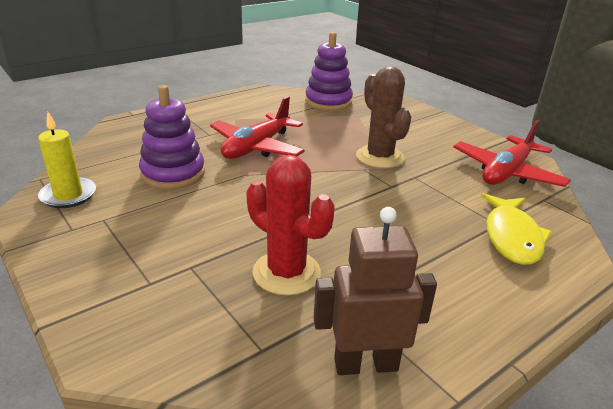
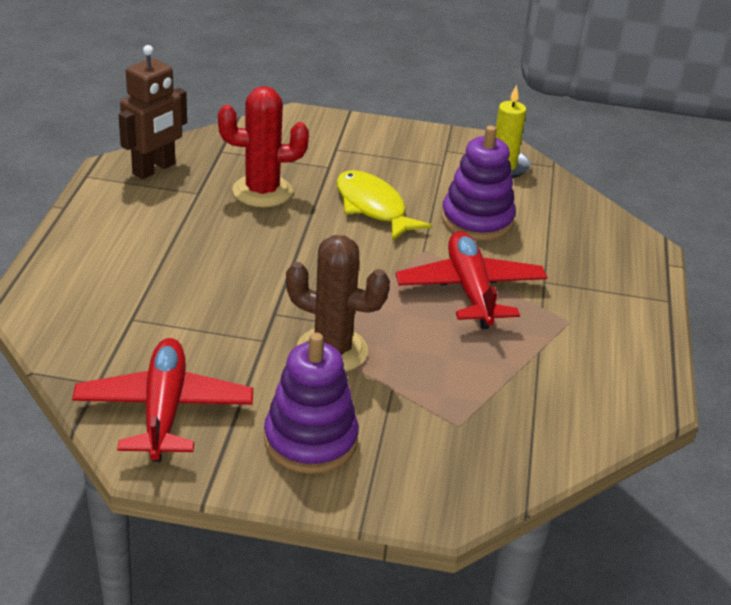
camera: 135 degrees right, 5 degrees up
(328, 102) = (537, 435): purple stacking toy -> purple stacking toy (310, 440)
(512, 237) = (109, 309): yellow fish -> yellow fish (373, 207)

